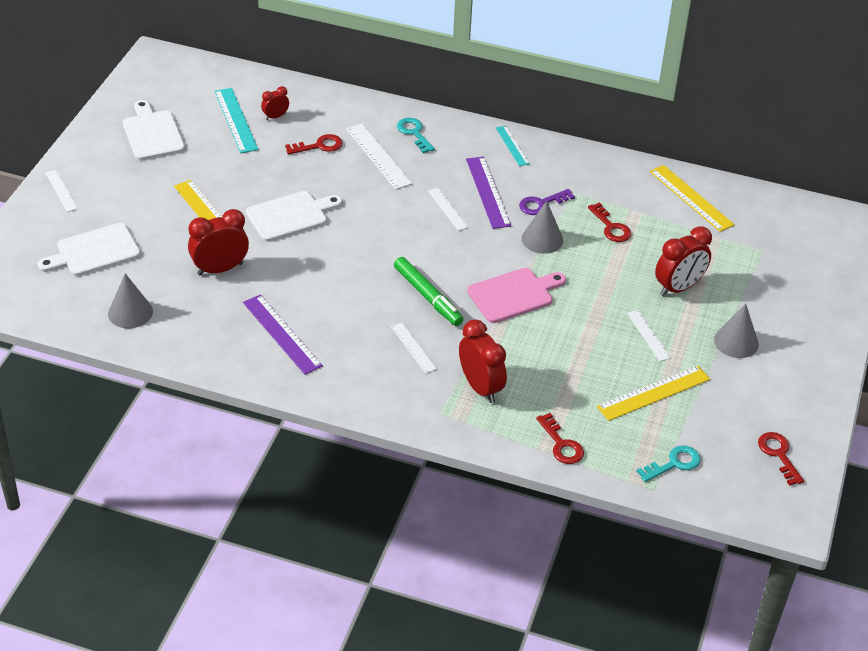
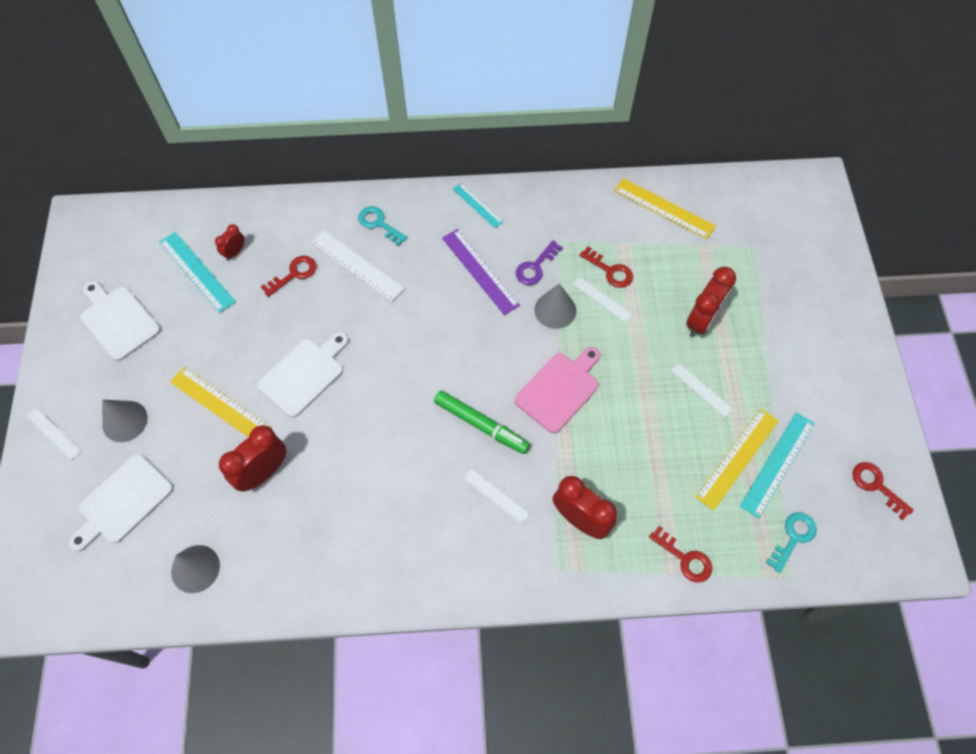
camera: 20 degrees left, 20 degrees up
(282, 334) = (361, 532): purple ruler -> none
(448, 209) = (452, 306): white ruler -> white ruler (602, 299)
(690, 409) = (777, 464): none -> turquoise ruler
(736, 342) = (780, 365): grey cone -> grey cone (125, 421)

